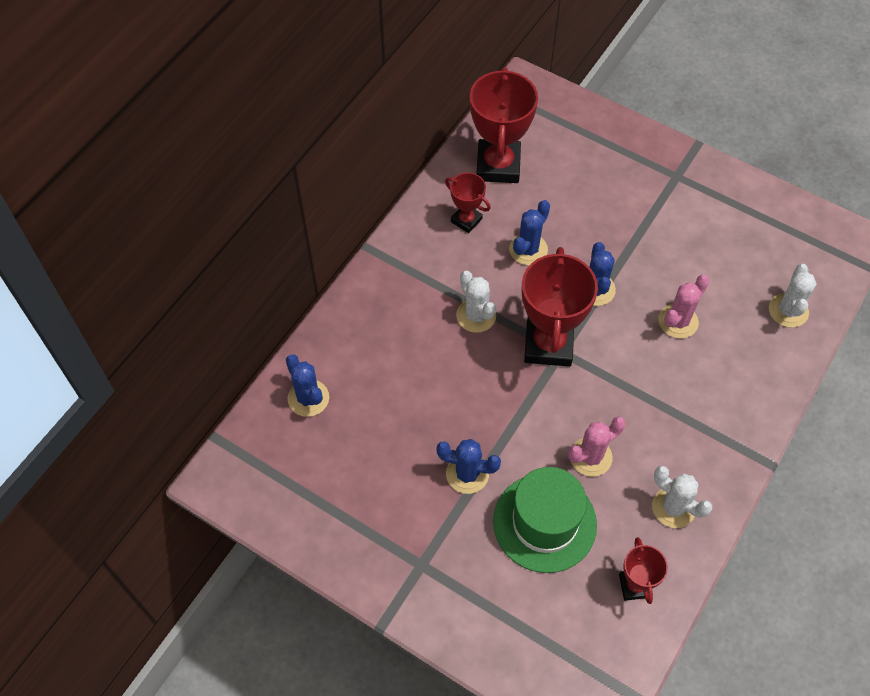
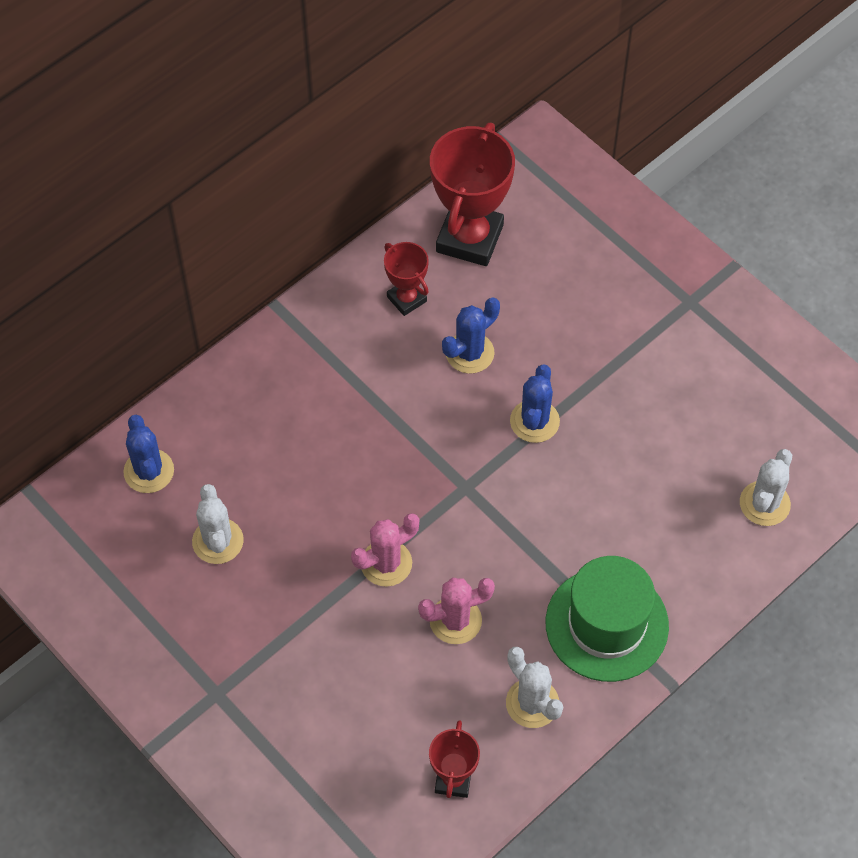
camera: 15 degrees right, 0 degrees up
(467, 474) = (303, 604): blue cactus -> none
(476, 315) = (378, 419): white cactus -> white cactus (218, 541)
(544, 522) = (374, 682): green hat -> green hat (606, 624)
(548, 344) = (453, 475): red trophy -> none
(678, 321) = (621, 484): pink cactus -> pink cactus (386, 563)

